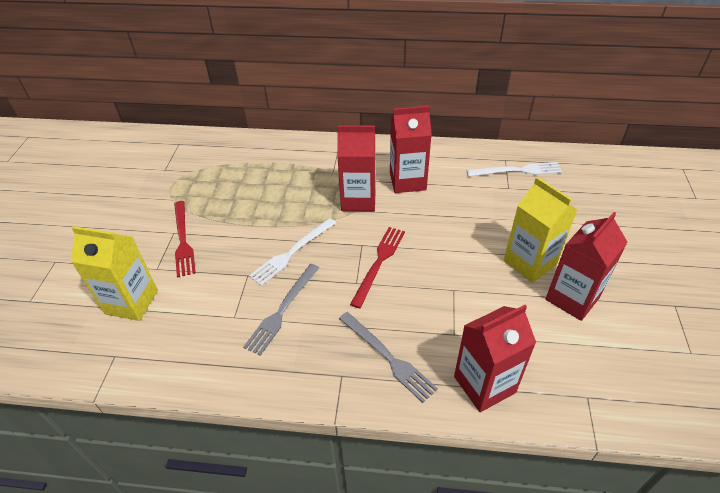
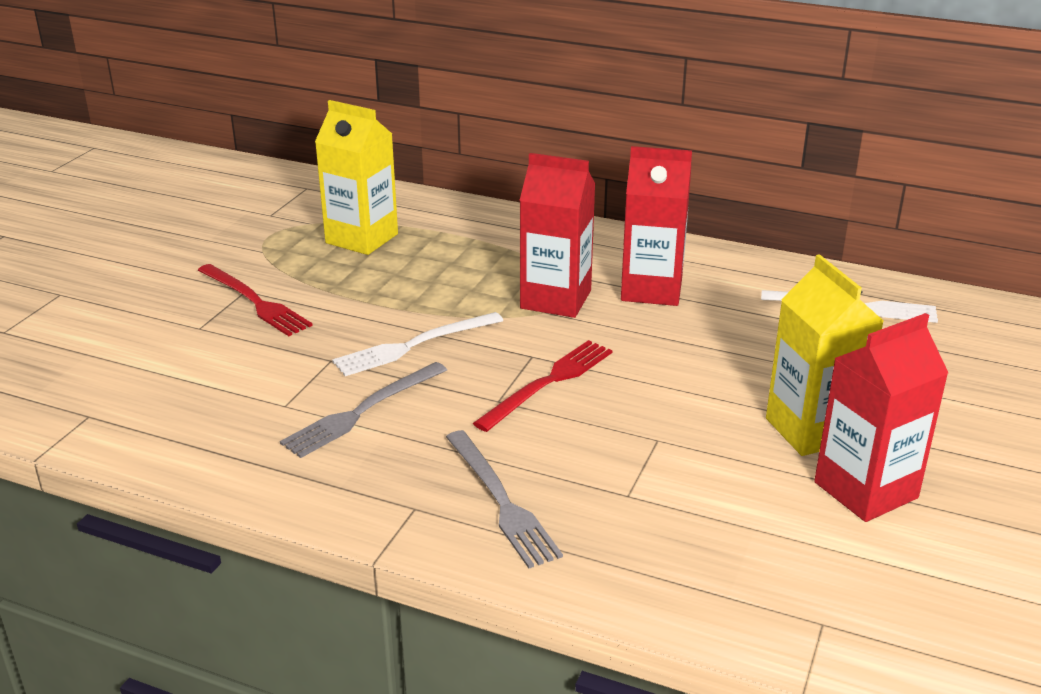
camera: 15 degrees right, 15 degrees down
(131, 302) = (143, 359): yellow carton -> yellow carton (362, 238)
(183, 240) = (255, 302): red fork -> red fork turned 45 degrees counterclockwise
(484, 384) = (646, 568): red carton -> none

